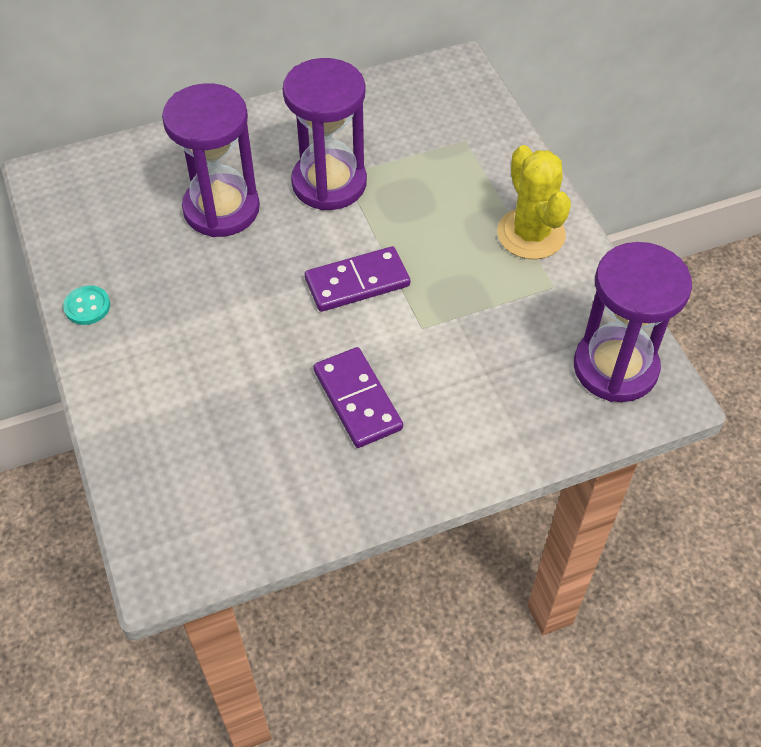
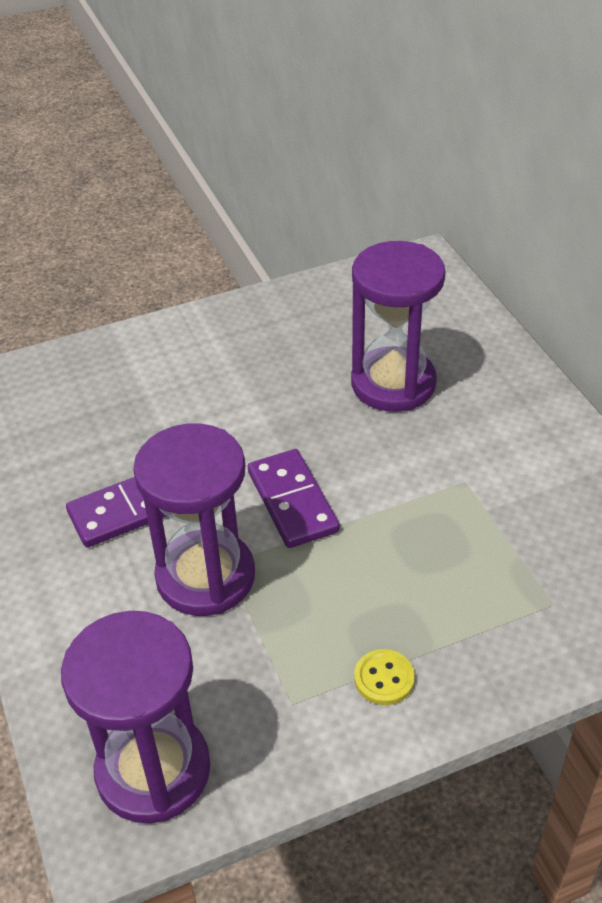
camera: 90 degrees right, 10 degrees down
(87, 306) = (257, 308): turquoise button -> none
(329, 183) = (446, 468): purple hourglass -> purple hourglass (205, 576)
(531, 234) = (384, 678): yellow cactus -> yellow button

